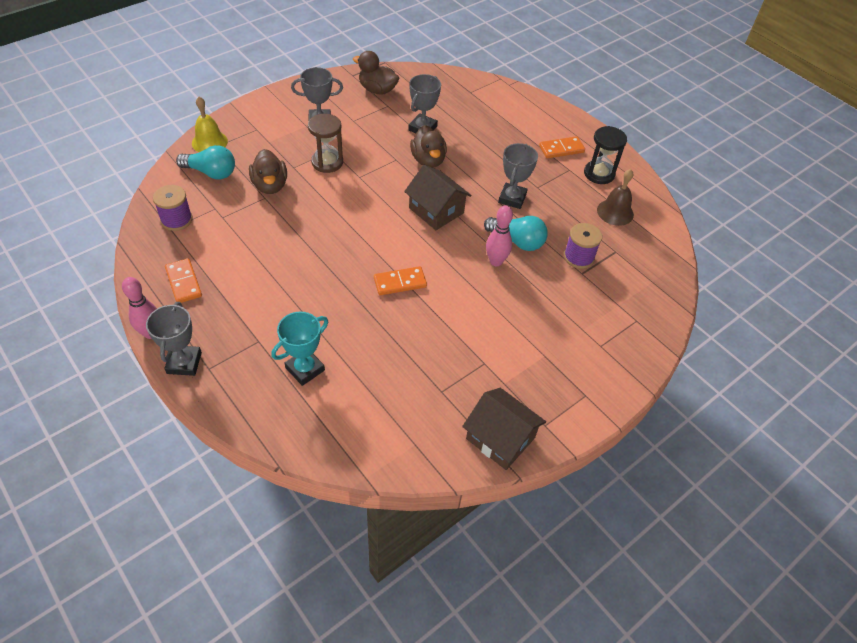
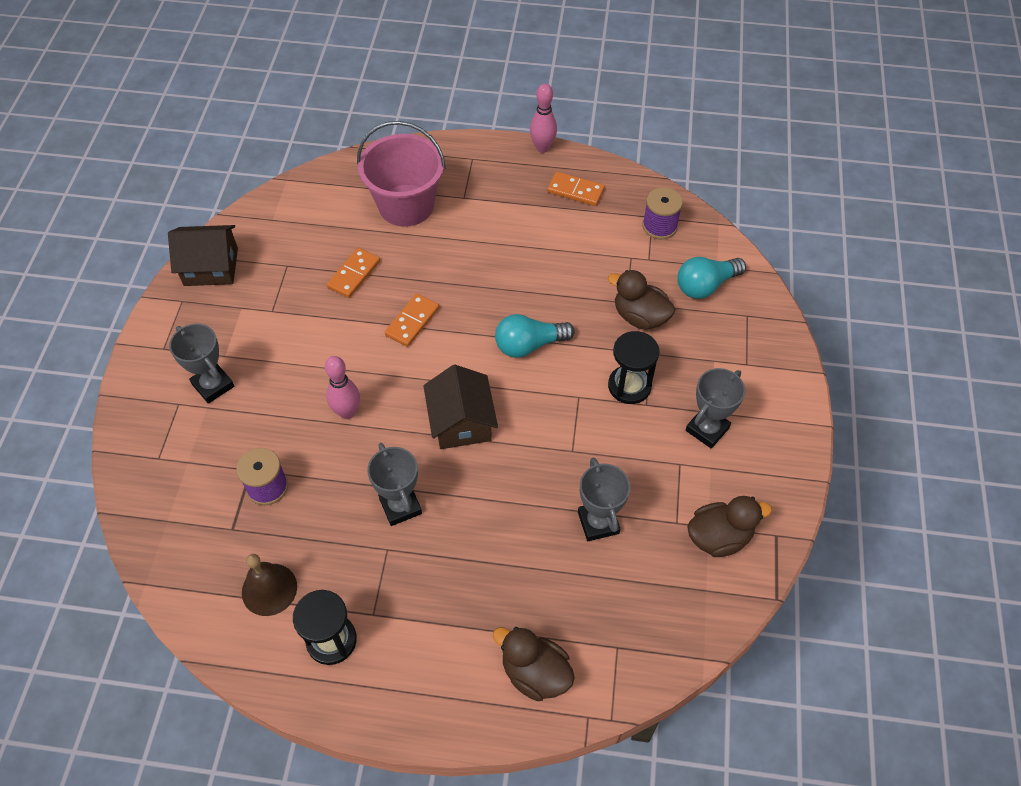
camera: 140 degrees right, 5 degrees up
(184, 363) = (493, 149): grey trophy -> grey trophy (213, 385)
(209, 142) = (759, 312): yellow bell -> none
(305, 369) = (406, 205): turquoise trophy -> pink bucket
(327, 162) = (629, 386): brown hourglass -> black hourglass
(428, 160) = (539, 479): brown duck -> brown duck (535, 673)
(436, 210) = (461, 422): brown house -> brown house turned 75 degrees clockwise
(517, 241) = (347, 454): turquoise light bulb -> turquoise light bulb (529, 345)
(561, 149) = (410, 643): orange domino -> orange domino (354, 274)

